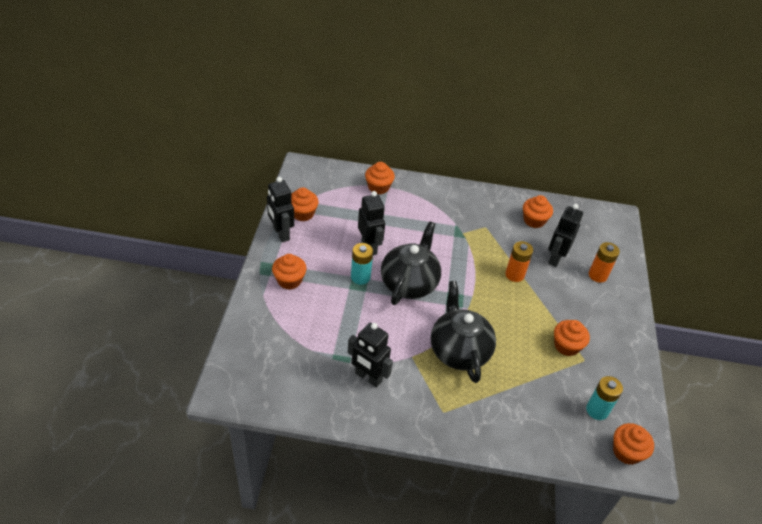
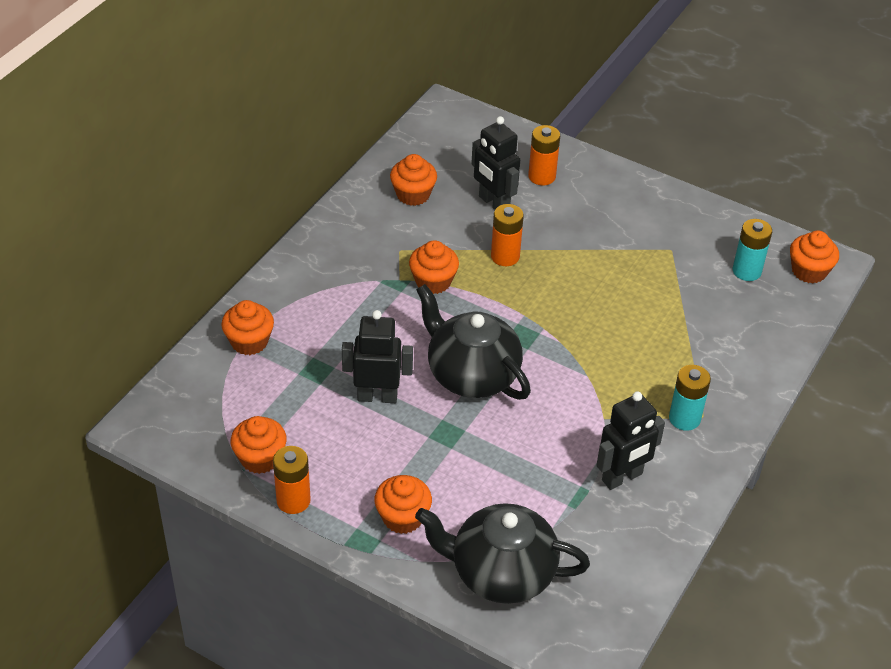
camera: 65 degrees left, 0 degrees up
(281, 234) = (293, 500): black robot -> orange battery
(360, 277) = (435, 427): turquoise battery -> turquoise battery (684, 418)
(459, 350) = (612, 364): black teapot -> black teapot (501, 572)
(566, 346) = (644, 256): orange cupcake -> orange cupcake (433, 281)

